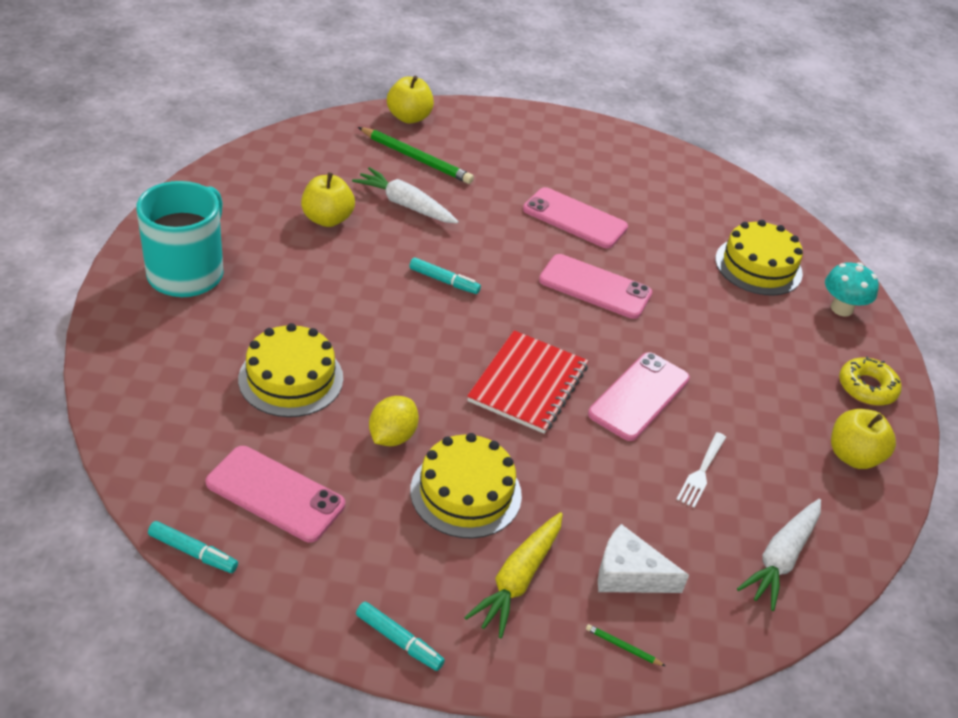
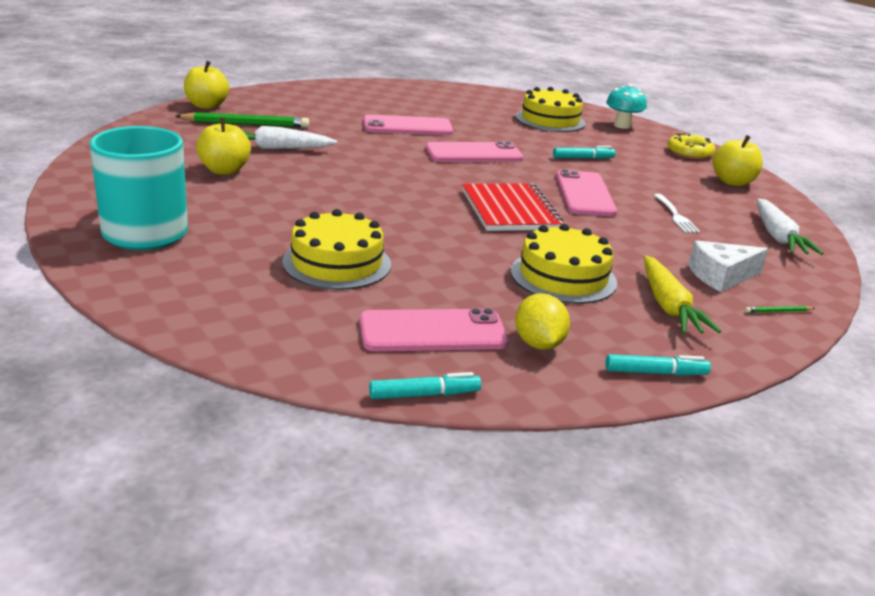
camera: 35 degrees left, 15 degrees down
(392, 436) = (466, 267): yellow lemon -> yellow lemon (538, 344)
(444, 281) = (369, 178): turquoise marker -> turquoise marker (583, 158)

